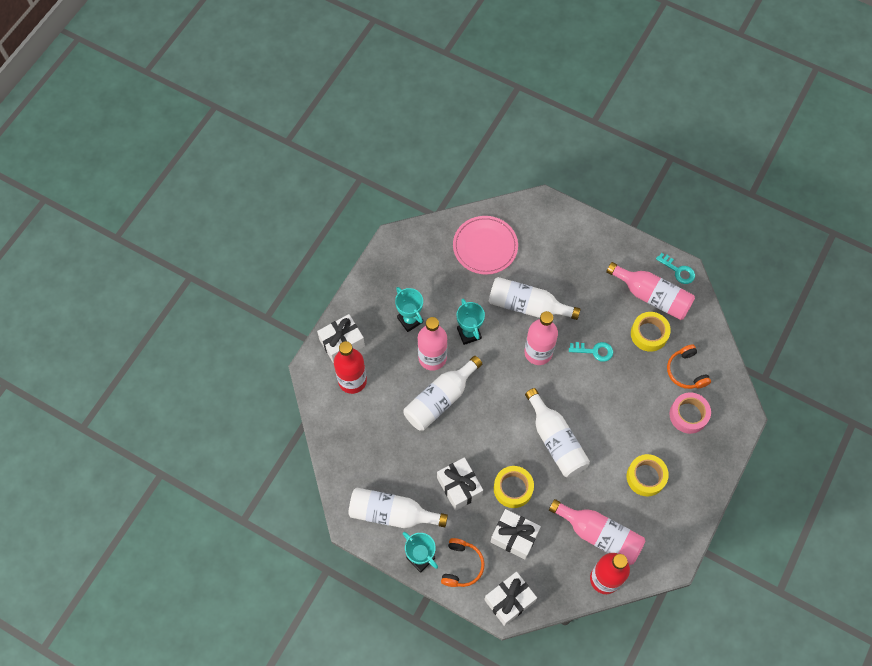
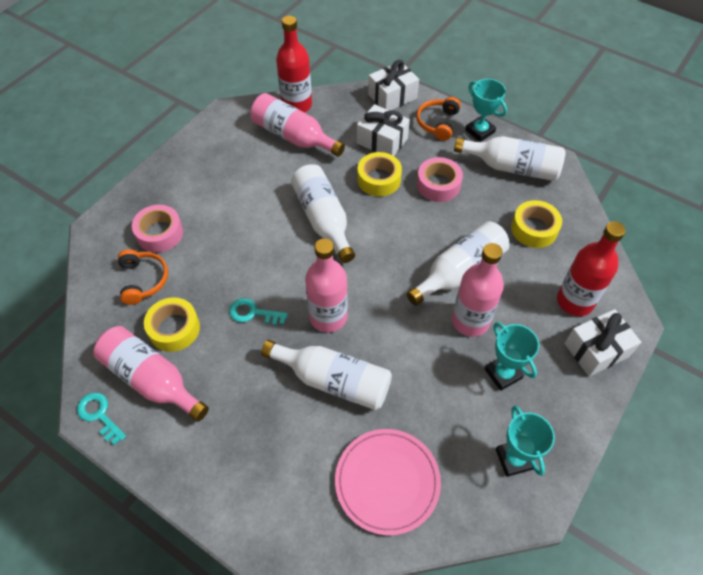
camera: 175 degrees left, 10 degrees down
(459, 487) = (438, 185): white gift -> pink tape
(469, 333) = (419, 348): turquoise trophy -> turquoise trophy (514, 459)
(646, 477) = (230, 179): yellow tape -> yellow tape (534, 229)

